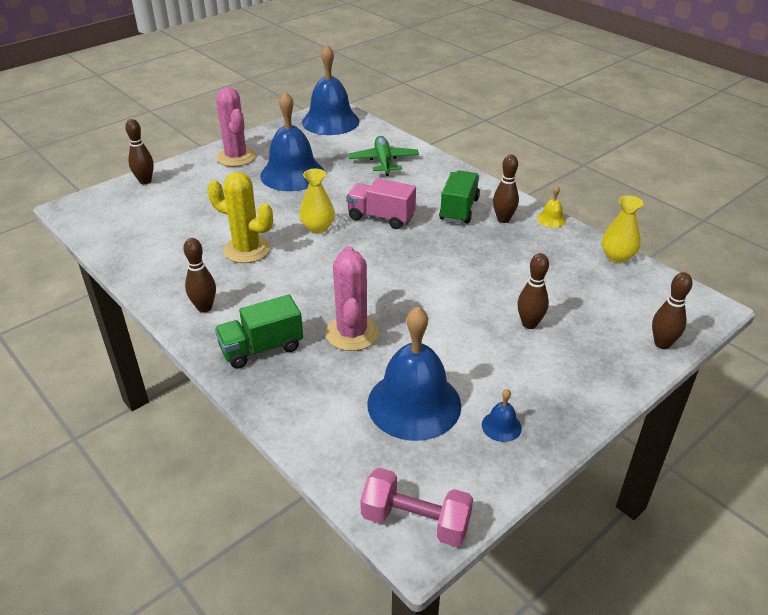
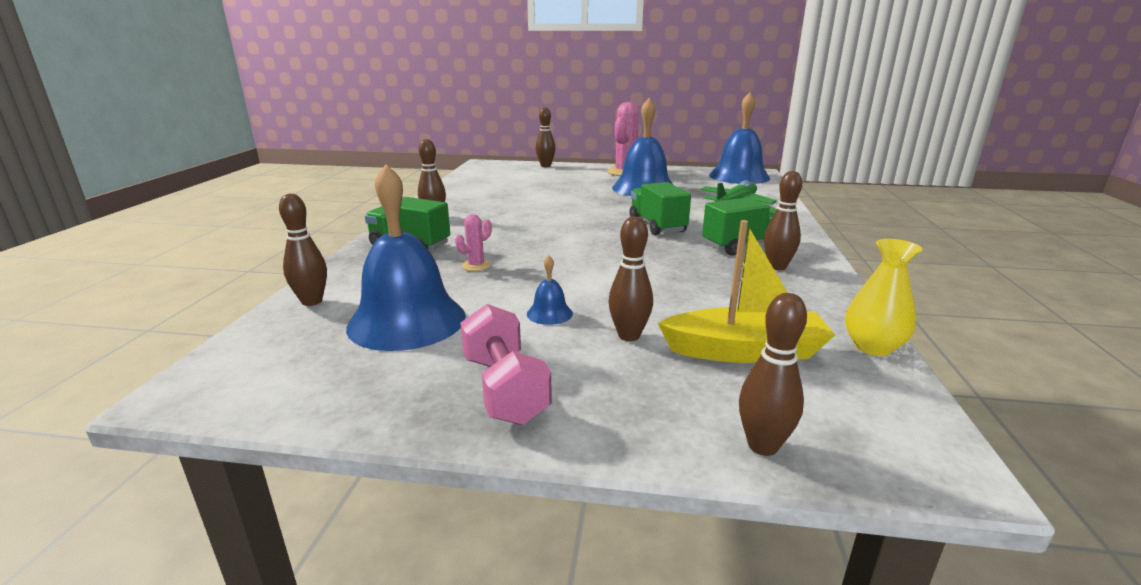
camera: 50 degrees right, 15 degrees down
(247, 250) = (523, 206): yellow cactus -> none
(318, 228) = (595, 214): yellow vase -> none
(324, 441) = (312, 301): none -> brown bowling pin
(352, 333) = (476, 266): pink cactus -> pink cactus, size x0.48
(381, 217) = (657, 226): pink truck -> green truck
(415, 521) = (218, 380): pink dumbbell -> pink dumbbell (505, 389)
(501, 426) = (422, 378): blue bell -> blue bell (549, 313)
(551, 219) = (840, 287): yellow bell -> none
(584, 296) = (745, 351): none -> yellow boat

